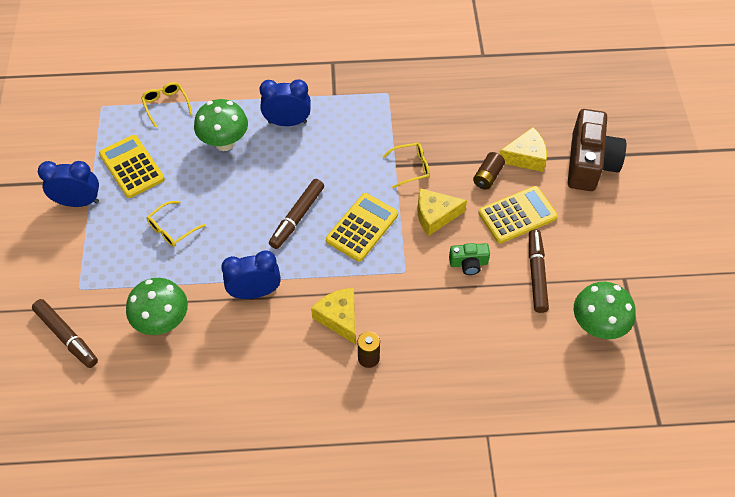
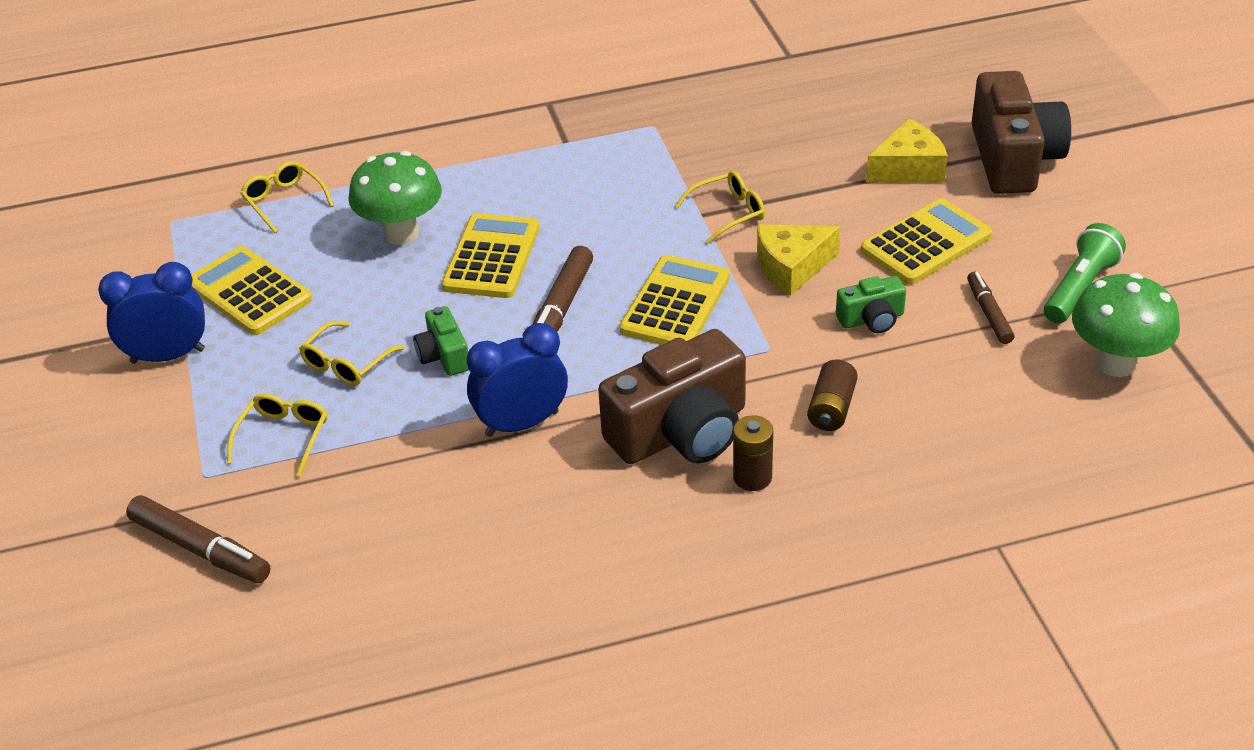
camera: 10 degrees left, 15 degrees down
(126, 271) = (283, 436): none -> yellow glasses
(163, 322) = (372, 496): green mushroom -> none
(225, 235) = (444, 356): none -> green camera
(269, 171) = (491, 257): none -> yellow calculator
(287, 122) = (500, 189): blue clock -> none
(339, 318) = (681, 431): yellow cheese -> brown camera
(487, 176) = (858, 203): brown battery -> brown battery (831, 409)
(536, 274) = (989, 313): brown marker -> brown marker, size x0.64
(595, 268) = (1079, 288): none -> green flashlight

